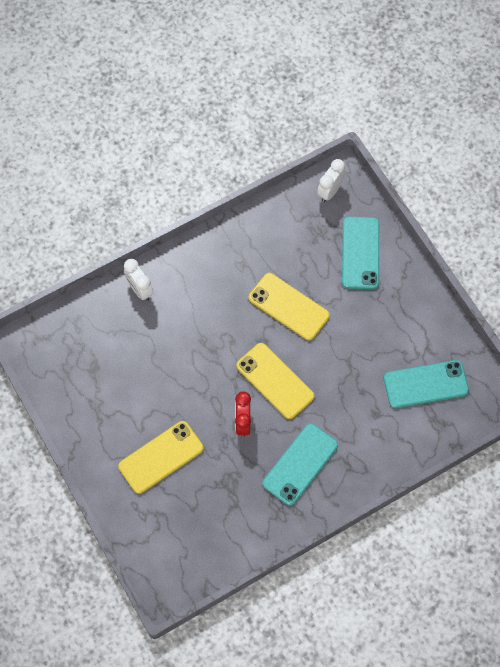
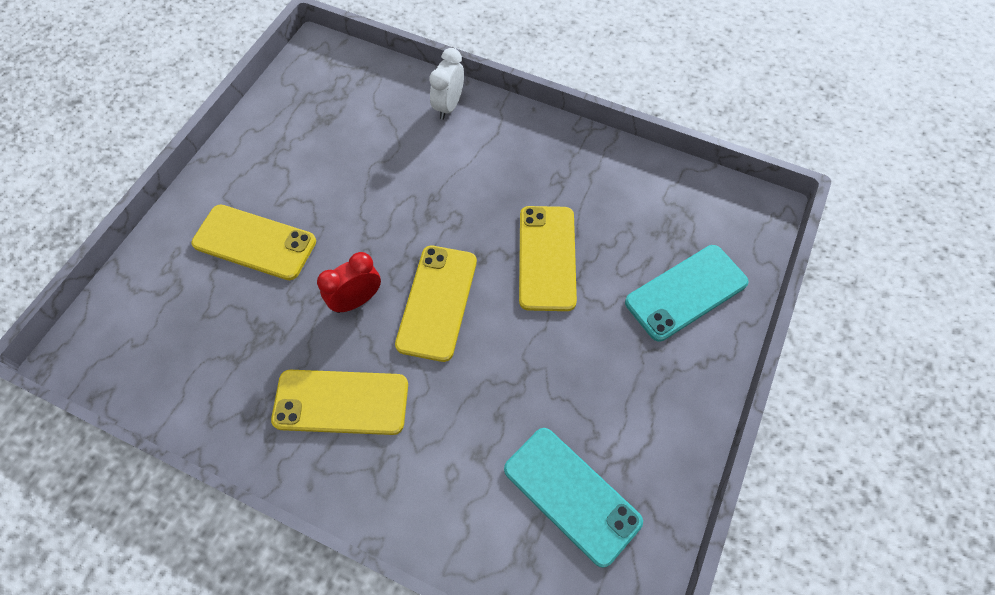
camera: 55 degrees right, 5 degrees down
(300, 464) = (341, 402): turquoise phone -> yellow phone
(330, 191) = (732, 210): white clock -> none

